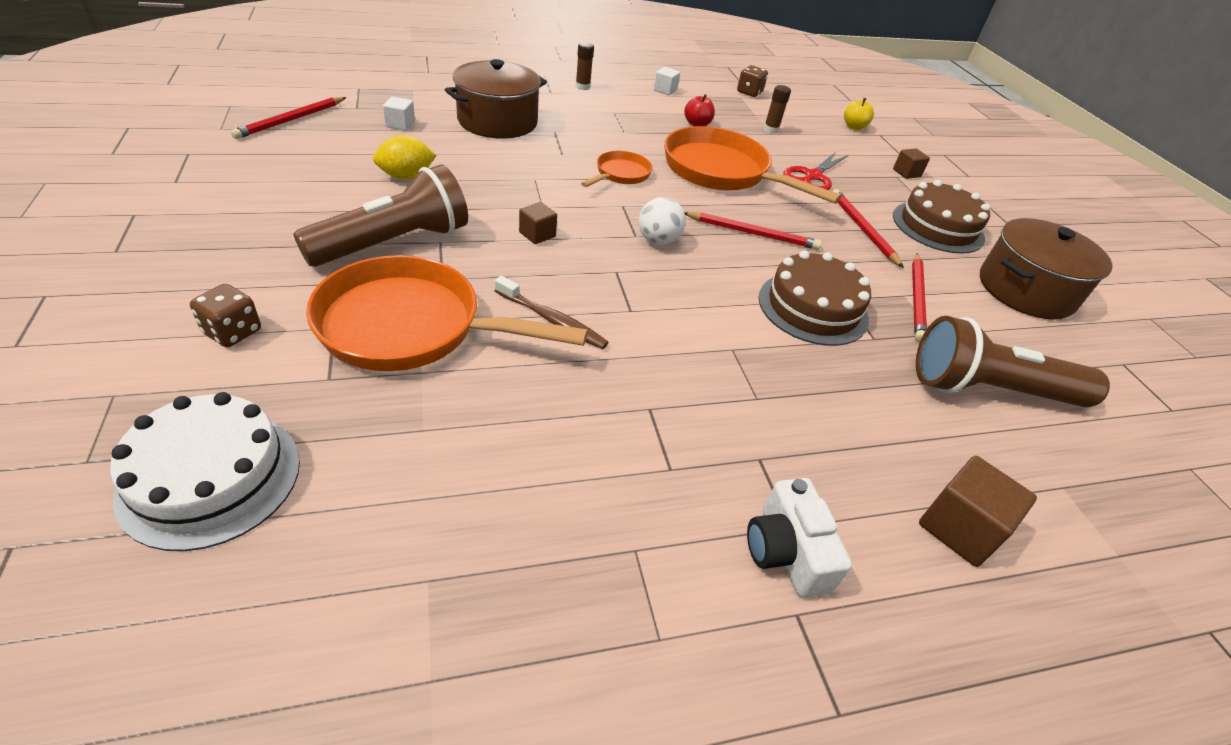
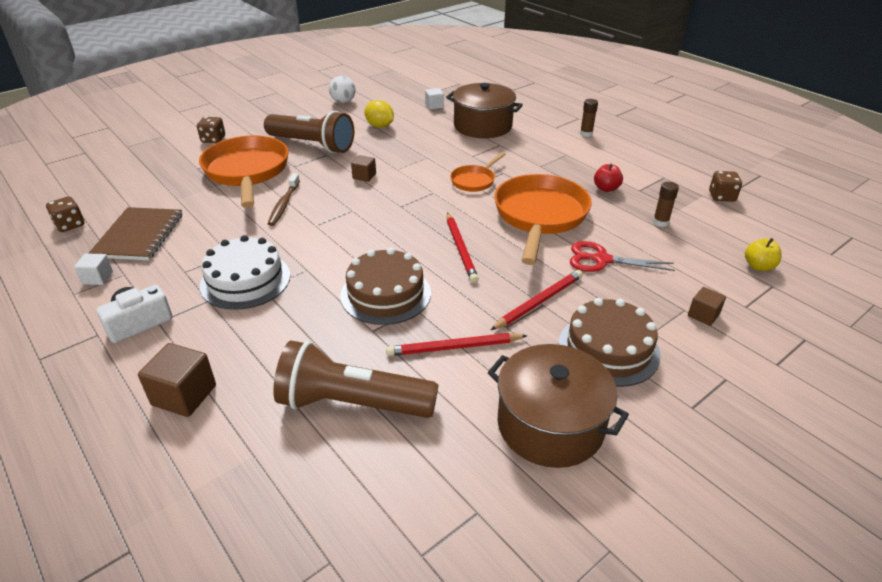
camera: 70 degrees right, 5 degrees down
(210, 477) = (128, 168): white cake -> white cake (245, 280)
(291, 120) = (397, 84): red pencil -> none
(382, 618) = (70, 225): none -> brown dice
(517, 506) = (139, 235): none -> brown notebook
(620, 174) = (474, 181): orange pan -> orange pan turned 120 degrees clockwise
(658, 241) = (404, 215): white ball -> white ball (343, 102)
(665, 90) = (645, 162): white cube -> white cube (97, 278)
(989, 390) = (352, 403): brown flashlight -> brown flashlight turned 60 degrees counterclockwise

